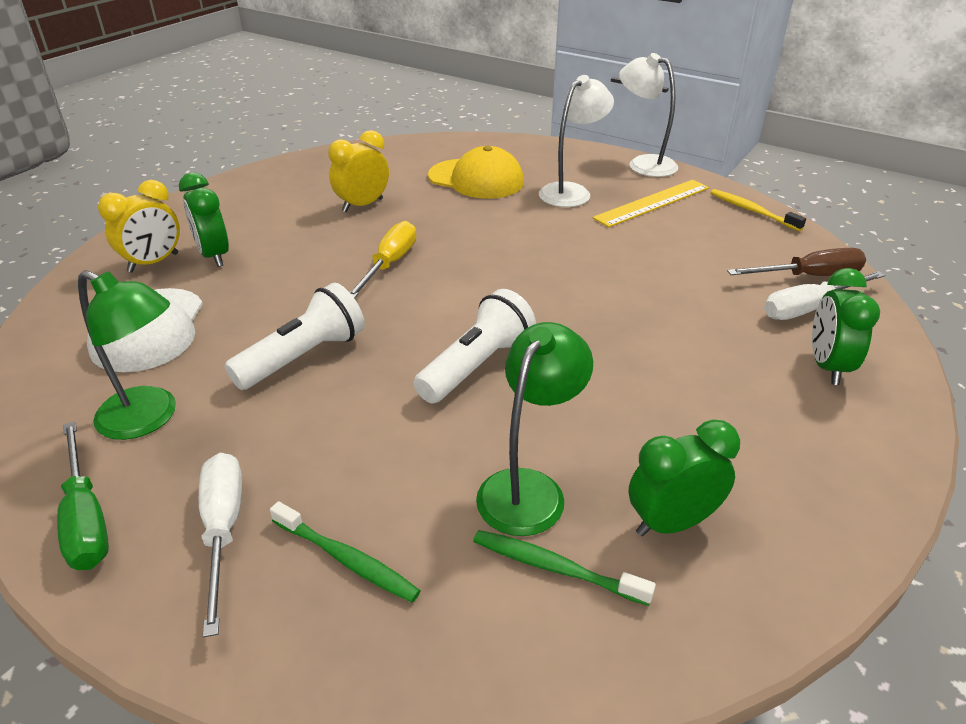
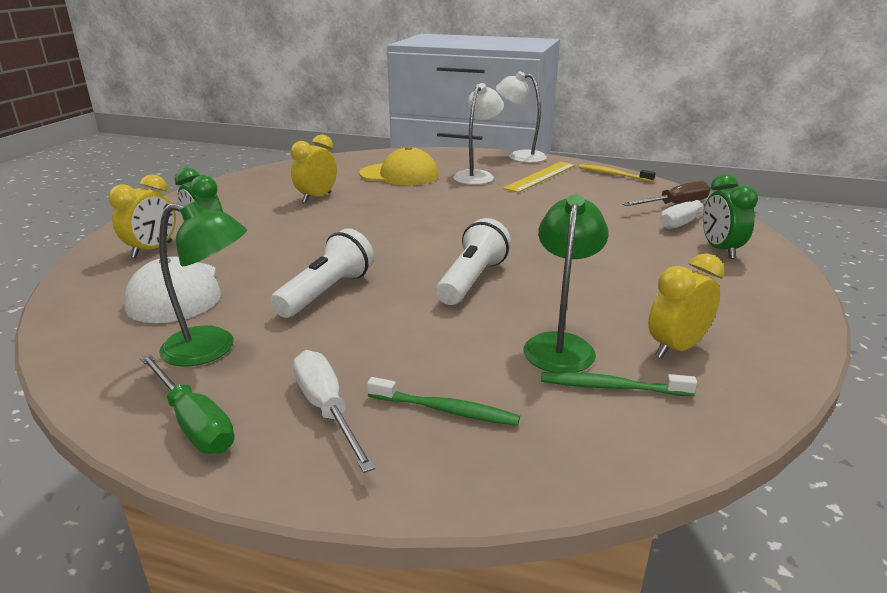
camera: 15 degrees left, 10 degrees down
(389, 264) = (362, 229): yellow screwdriver -> none
(672, 523) = (676, 348): green clock -> yellow clock

